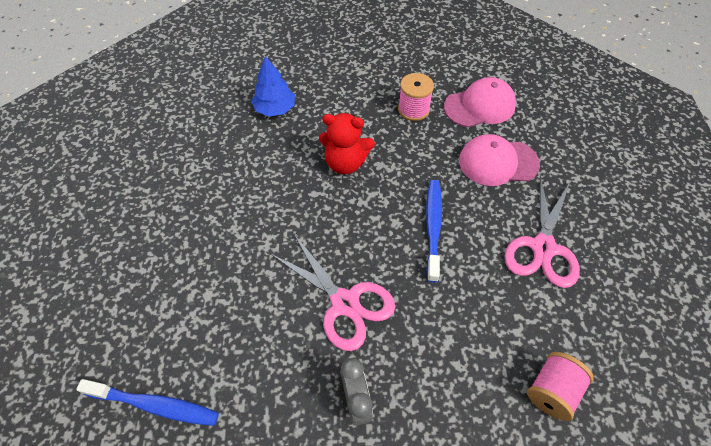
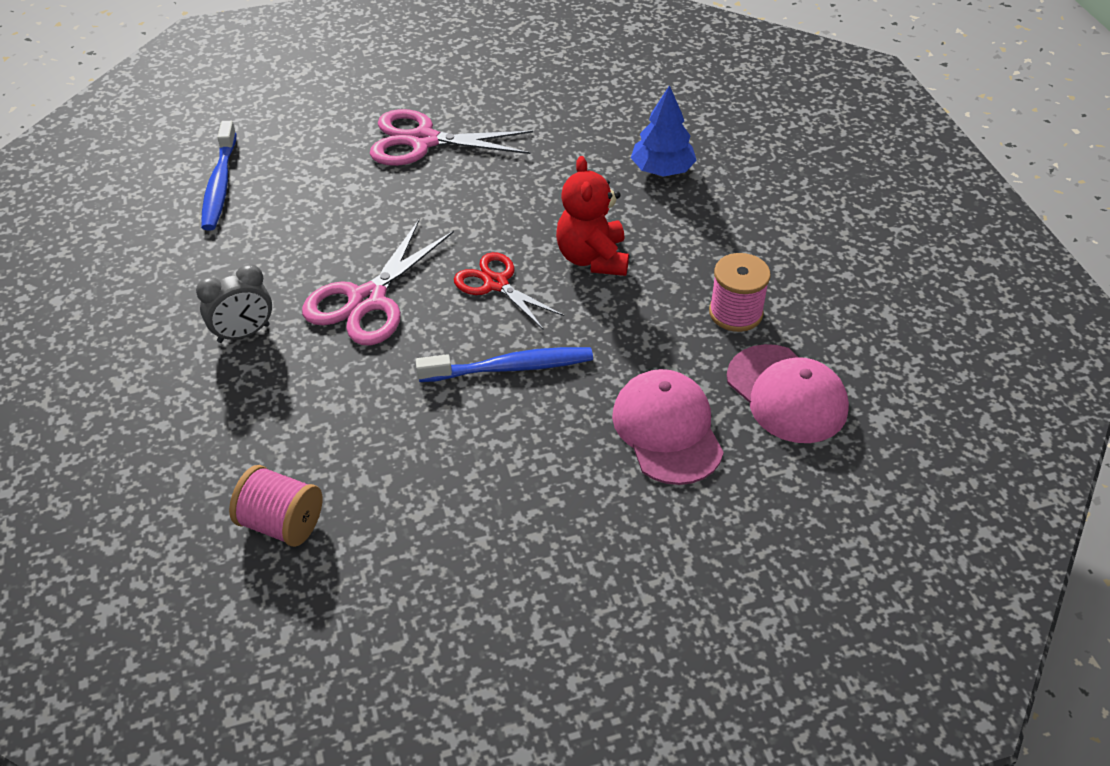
camera: 75 degrees right, 10 degrees down
(352, 220) = (496, 283): none -> red scissors
(543, 247) = (514, 500): pink scissors -> pink scissors (423, 141)

